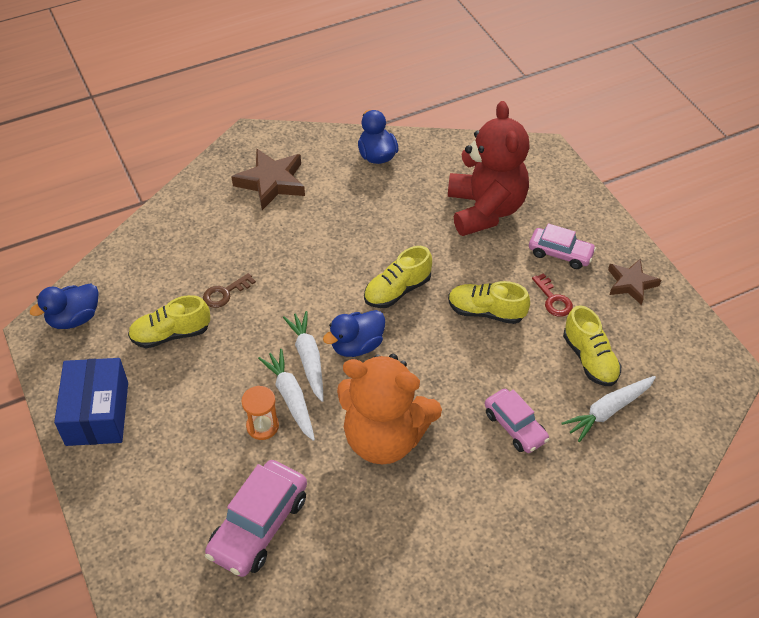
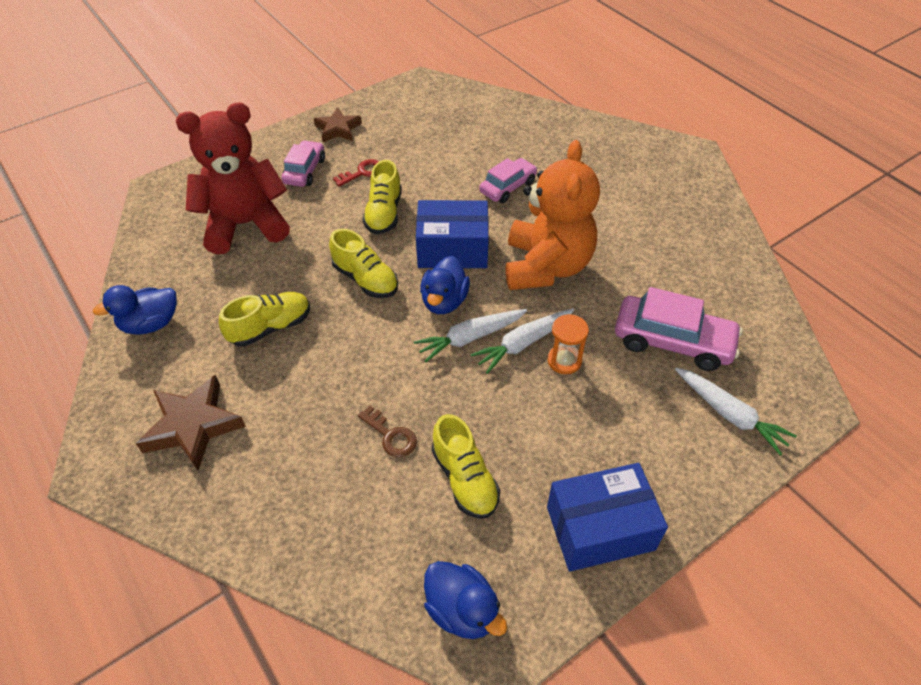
camera: 100 degrees left, 0 degrees up
(357, 345) = (444, 301): blue duck -> blue duck turned 60 degrees clockwise
(424, 361) = (452, 249): none -> blue box
(590, 359) = (426, 149): yellow shoe -> yellow shoe (270, 327)
(609, 410) = (476, 138): white carrot -> white carrot (729, 414)

